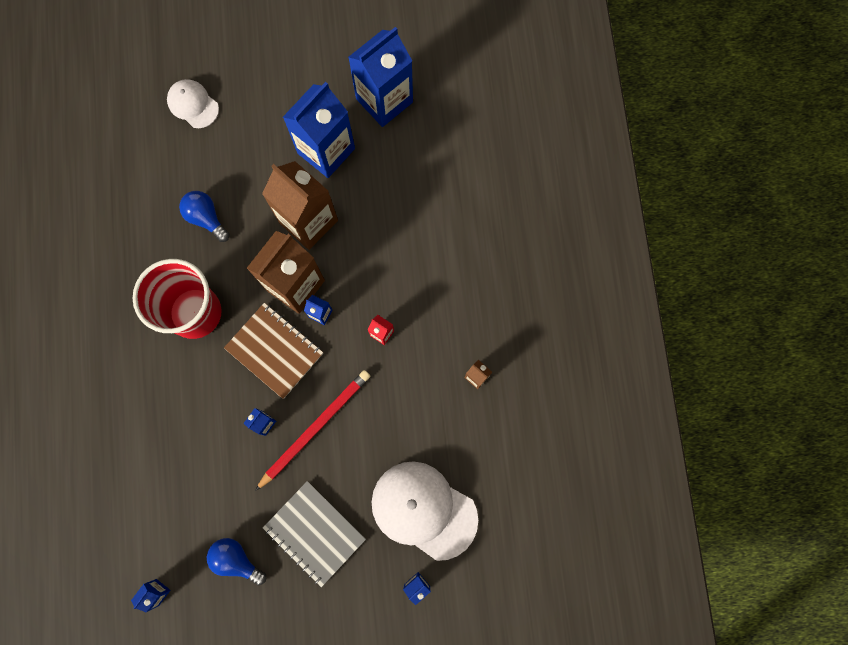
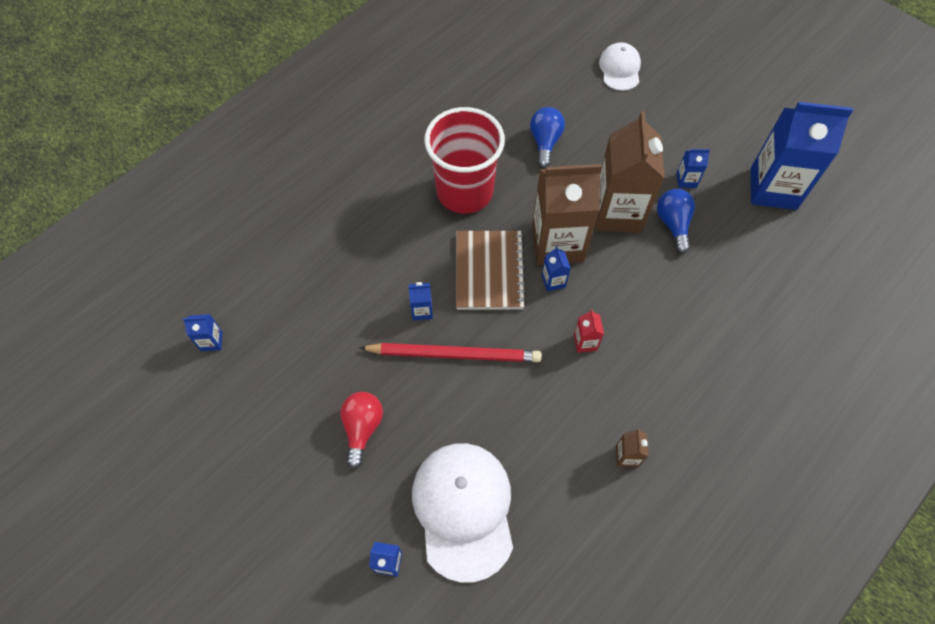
camera: 50 degrees right, 15 degrees down
(236, 559) = (287, 381): blue light bulb -> blue light bulb (673, 224)
(314, 533) = (362, 428): grey notebook -> red light bulb
(326, 151) = (686, 180): blue carton -> blue carton, size x0.41

